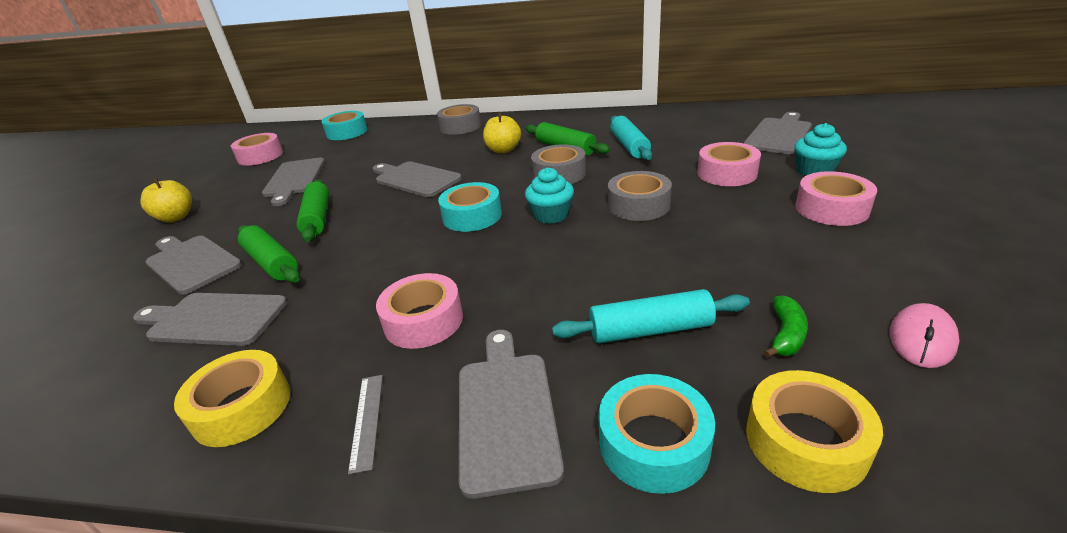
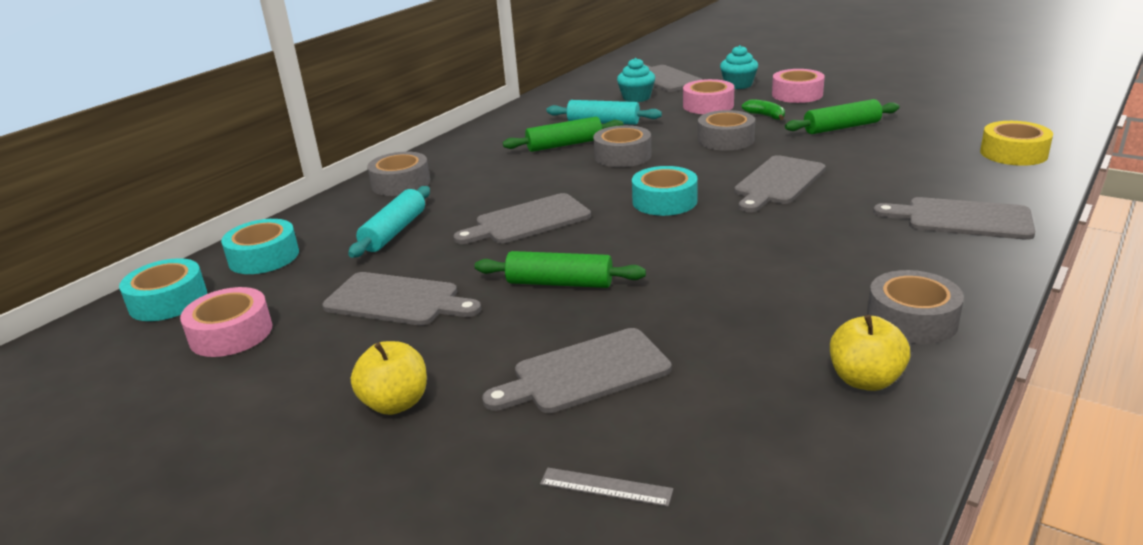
camera: 65 degrees left, 5 degrees down
(213, 319) = (748, 345): grey cutting board -> grey cutting board (777, 182)
(242, 407) = (912, 319): yellow tape -> grey tape
(271, 263) = (649, 312): green rolling pin -> green rolling pin (841, 127)
(366, 420) = (950, 266): grey ruler -> grey ruler (605, 487)
(423, 321) = (834, 237): pink tape -> none
(503, 150) = (520, 170): yellow apple -> yellow apple (865, 380)
(551, 215) = (704, 170): turquoise cupcake -> turquoise cupcake (636, 98)
(650, 330) = (899, 167): turquoise rolling pin -> turquoise rolling pin (394, 232)
(653, 443) = (1004, 185): turquoise tape -> turquoise tape (168, 301)
(786, 335) = (926, 137): green banana -> green banana (765, 116)
(921, 339) = (947, 113): pink mouse -> none

